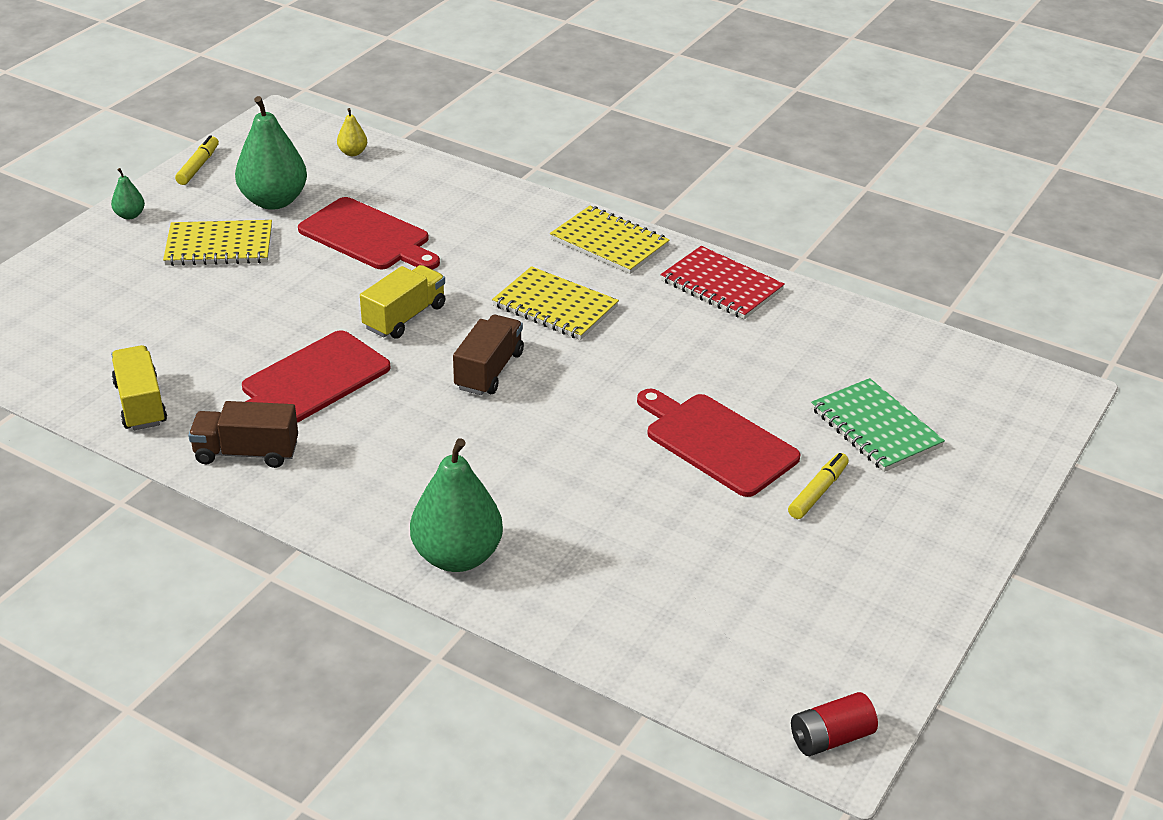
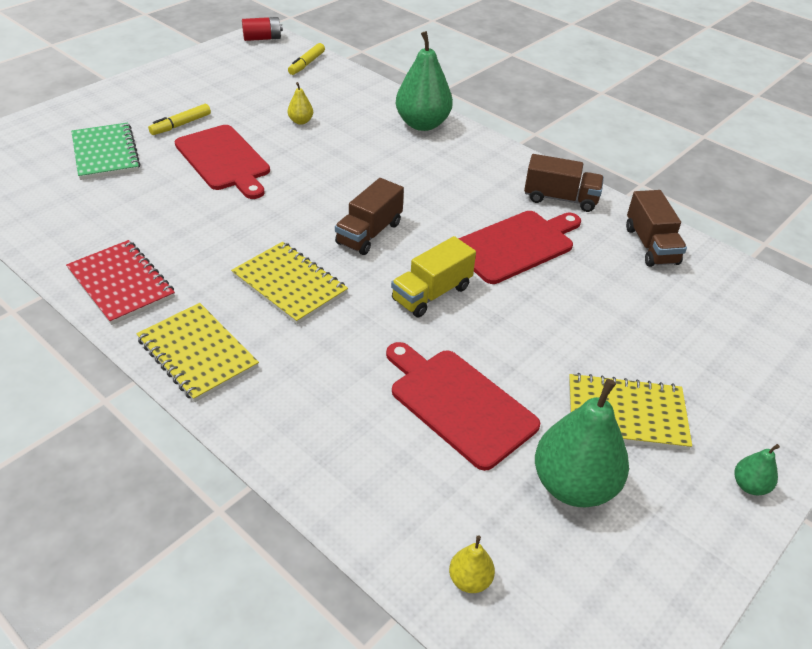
camera: 170 degrees left, 5 degrees up
(140, 404) = (651, 245): yellow truck -> brown truck
(198, 166) = (691, 582): yellow marker -> yellow marker (306, 64)
(649, 529) = (301, 121): none -> yellow pear

